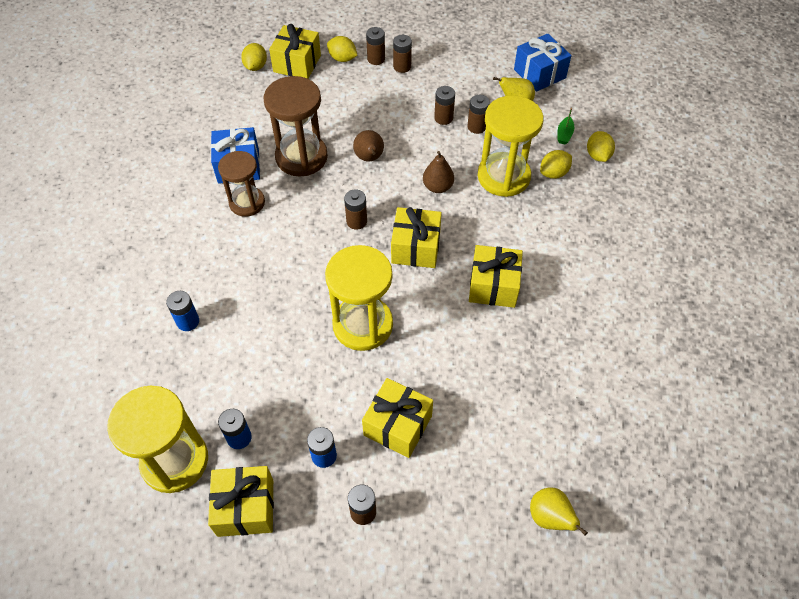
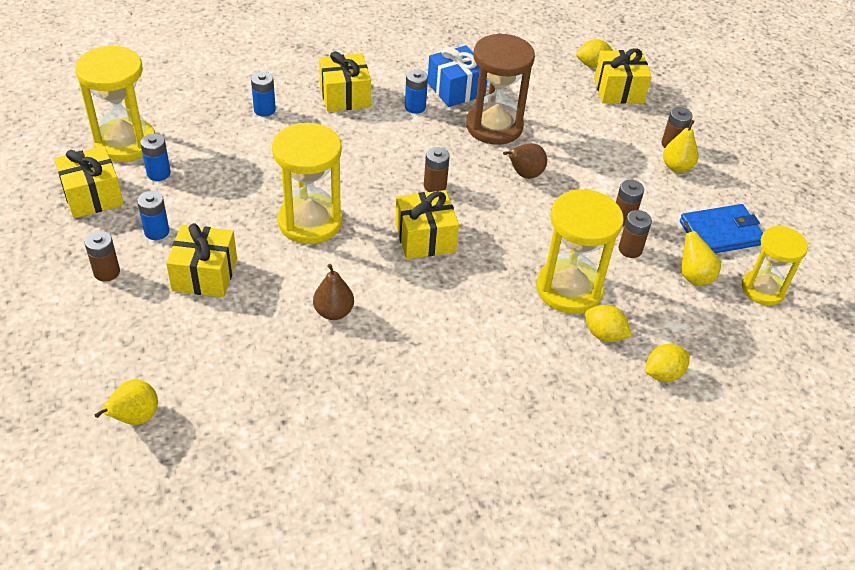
camera: 65 degrees right, 10 degrees down
(247, 203) = (415, 107): brown hourglass -> blue battery
(342, 58) = (652, 120): yellow lemon -> none
(402, 67) = (676, 167): brown battery -> yellow pear
(437, 187) = (518, 236): brown pear -> brown pear (333, 312)
(479, 72) = (721, 233): none -> blue wallet
(493, 286) = (406, 312): yellow gift -> yellow gift (345, 96)
(539, 74) = (763, 289): blue gift -> yellow hourglass
(564, 134) = (675, 333): green boat -> none

